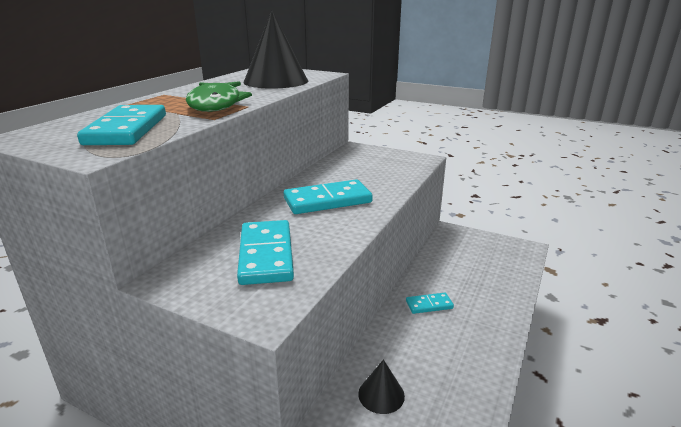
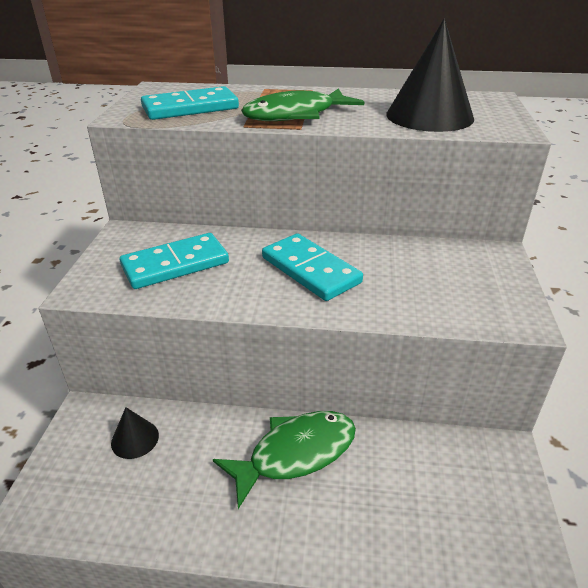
camera: 70 degrees right, 10 degrees up
(429, 305) = (295, 454): turquoise domino -> green fish

